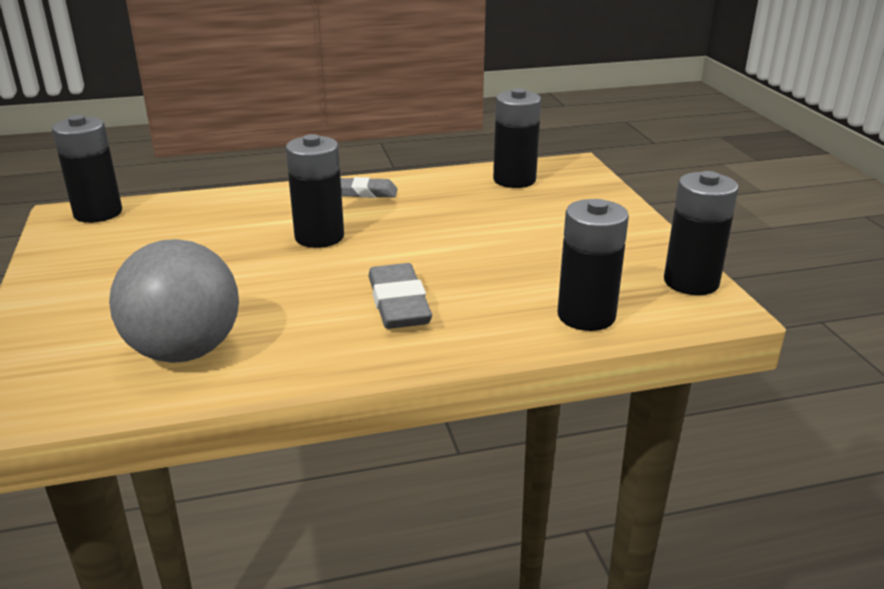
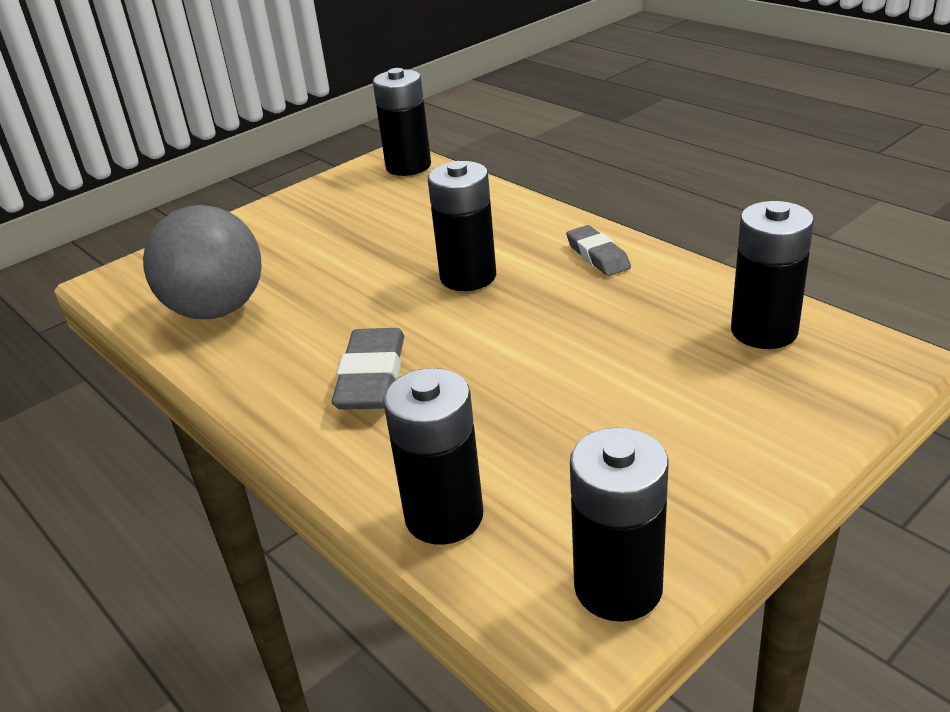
camera: 65 degrees right, 5 degrees up
(398, 304) = (371, 377): grey eraser -> grey eraser turned 45 degrees counterclockwise

